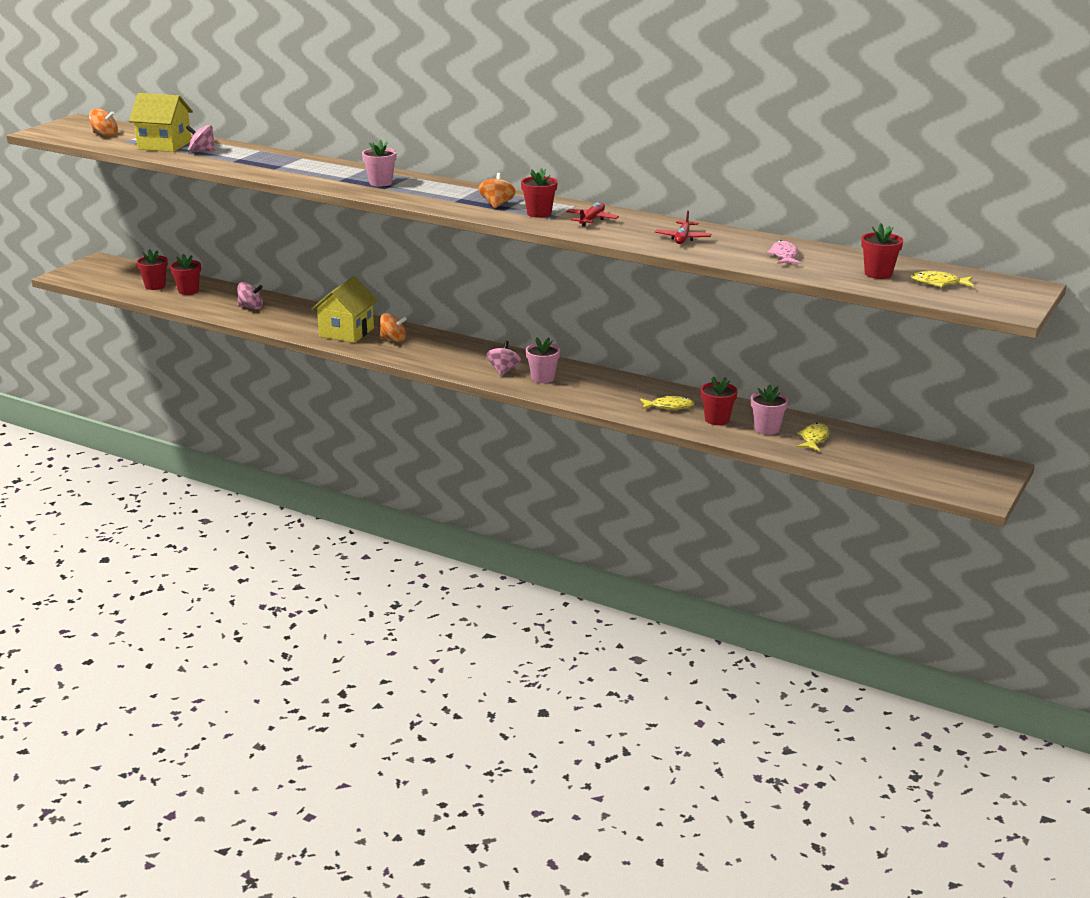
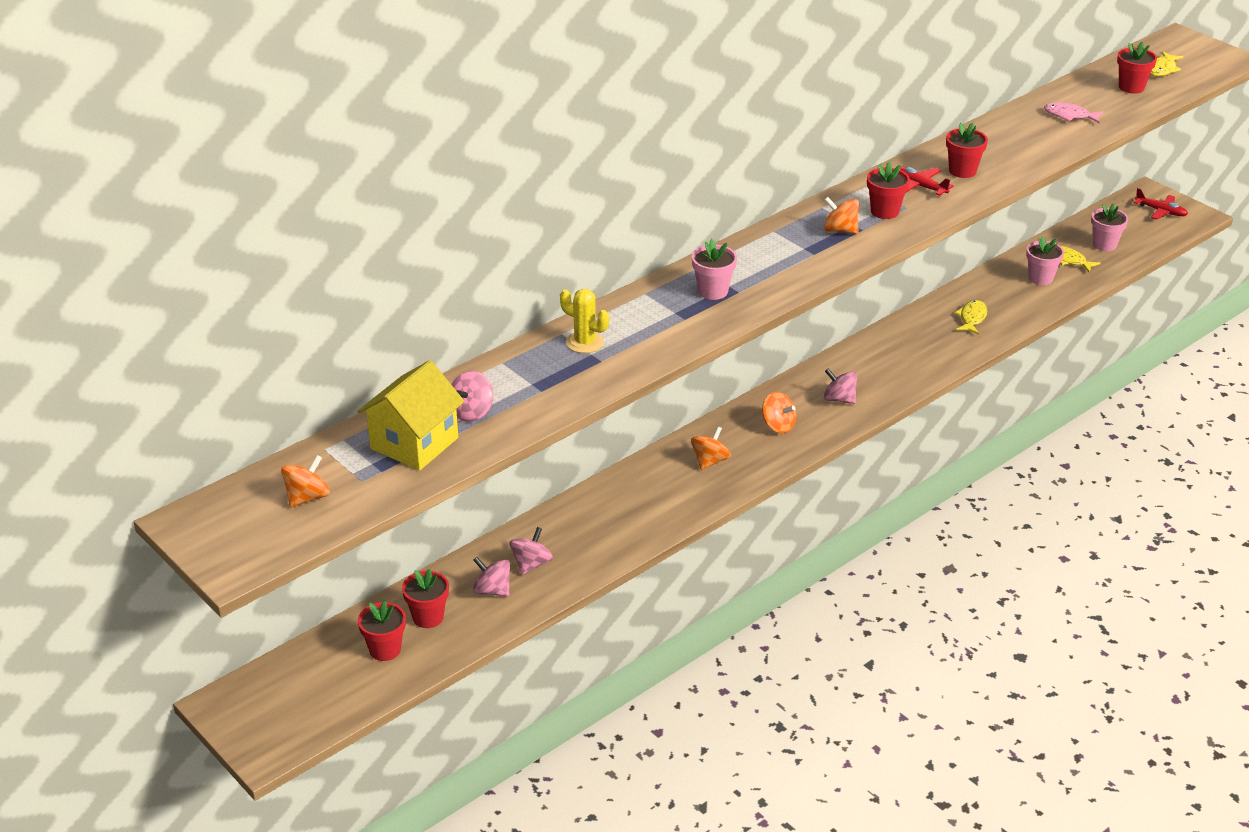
camera: 70 degrees left, 10 degrees up
(220, 302) = (492, 590): none -> pink spinning top
(294, 163) = (585, 342): none -> yellow cactus
(346, 332) = (667, 494): yellow house -> none
(453, 355) = (778, 425): none -> orange spinning top
(542, 378) = (870, 378): pink flower pot -> pink flower pot (1104, 244)
(682, 238) = (1000, 152): red plane -> red plane (1161, 211)
(717, 419) = (1011, 299): red flower pot -> red flower pot (962, 171)

